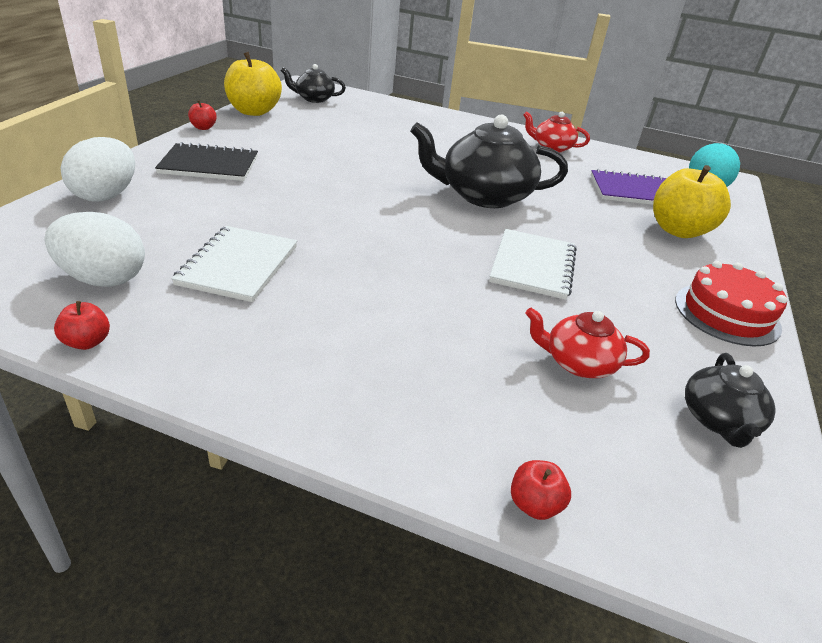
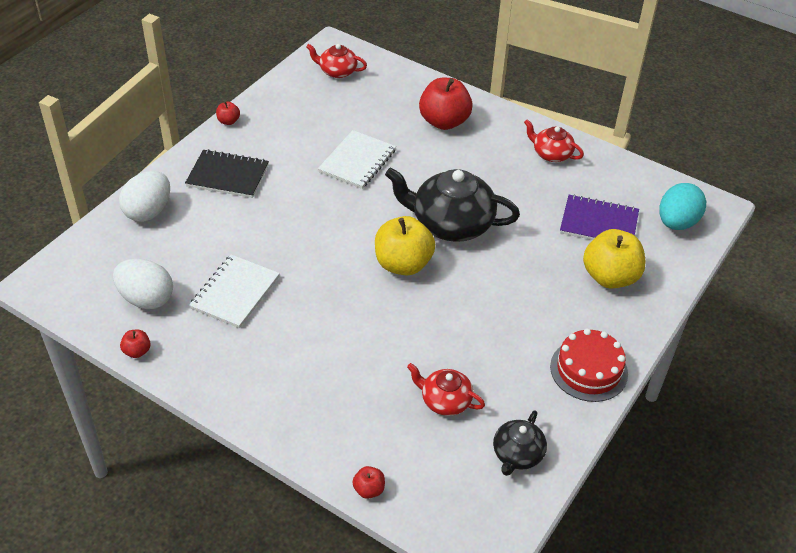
camera: 15 degrees right, 10 degrees up
(254, 111) = (276, 95): yellow apple -> yellow apple (403, 264)
(314, 99) = (337, 71): black teapot -> red teapot
(435, 128) = (444, 121): none -> red apple
(533, 266) = (456, 309): white notebook -> white notebook (357, 161)

